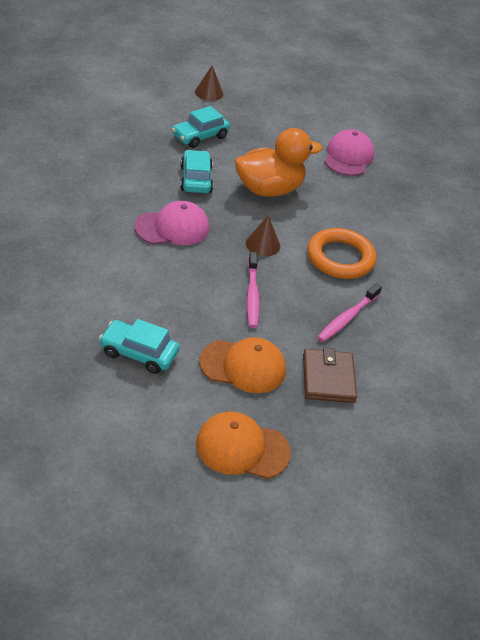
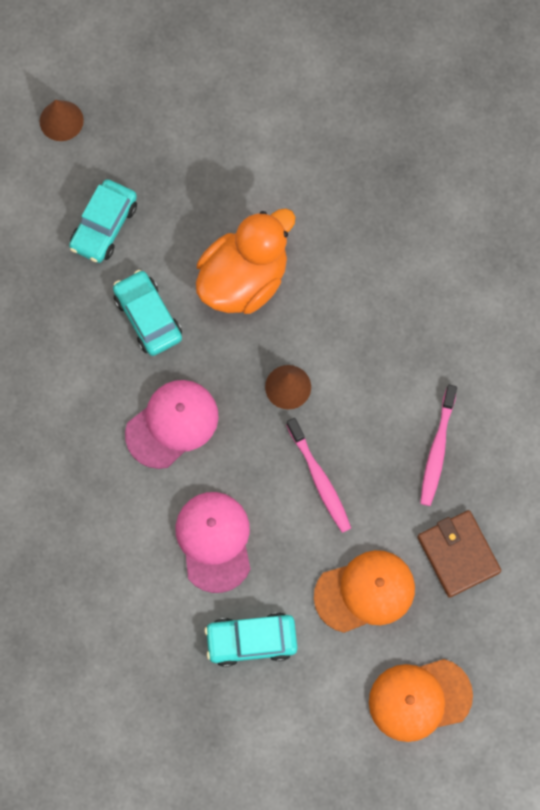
camera: 20 degrees left, 30 degrees up
(340, 258) = (385, 354): orange ring -> none
(348, 157) = (307, 146): pink cap -> pink cap (214, 541)

